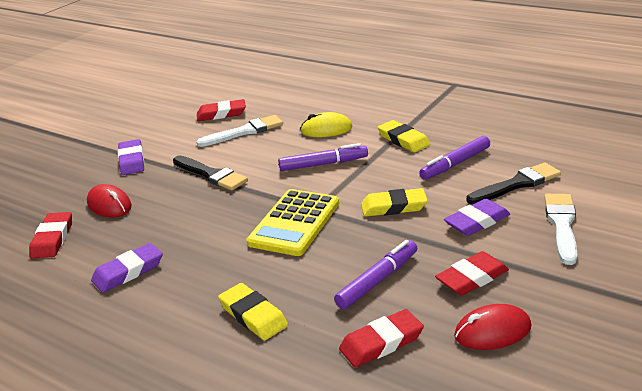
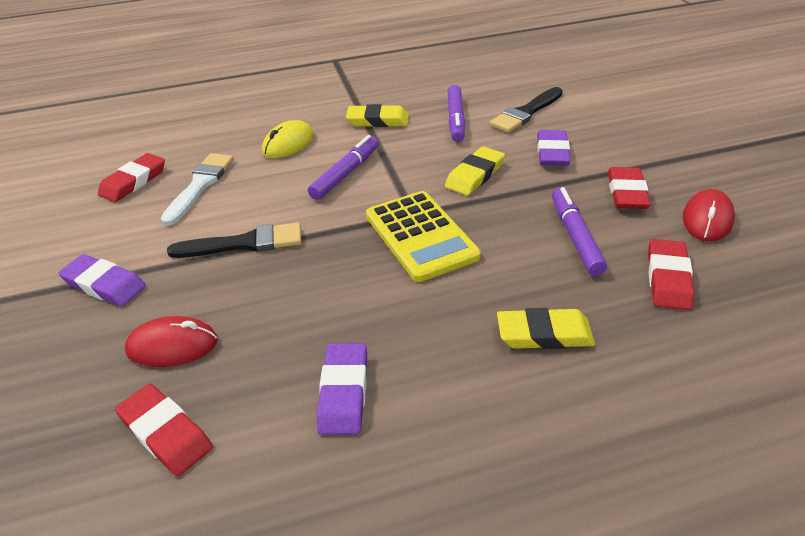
camera: 50 degrees left, 10 degrees up
(517, 184) = (526, 113): black brush -> black brush turned 150 degrees counterclockwise
(562, 225) = (605, 125): white brush -> none

